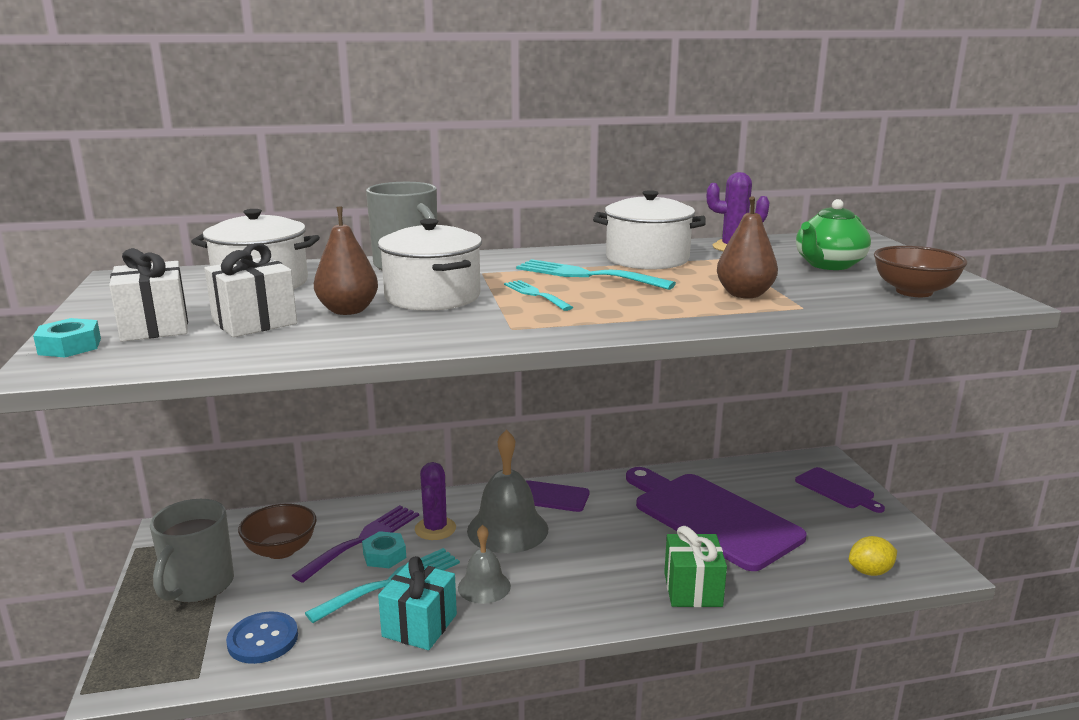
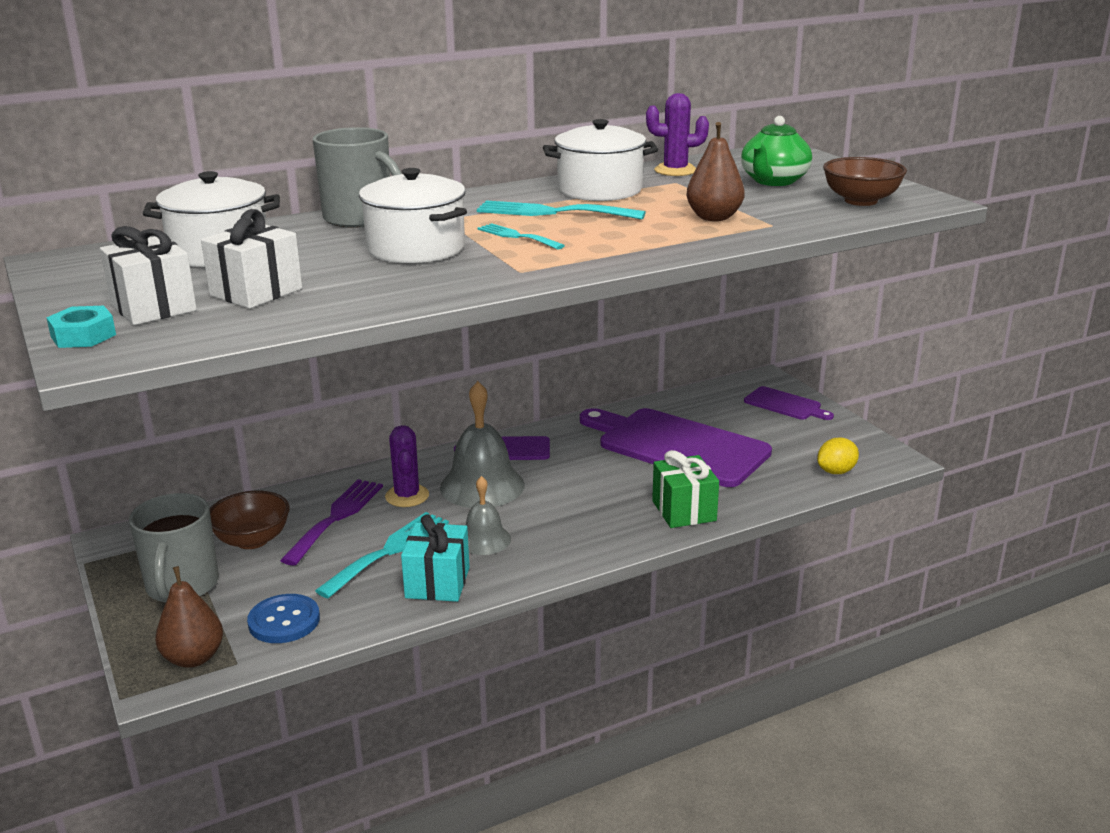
camera: 15 degrees left, 5 degrees up
(348, 310) = (342, 271): brown pear -> brown pear (193, 658)
(384, 555) = (367, 528): turquoise nut -> none

